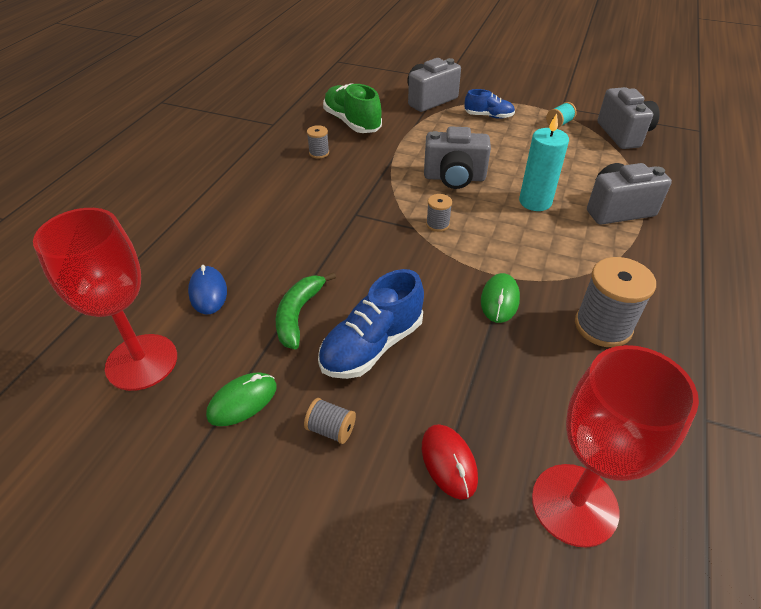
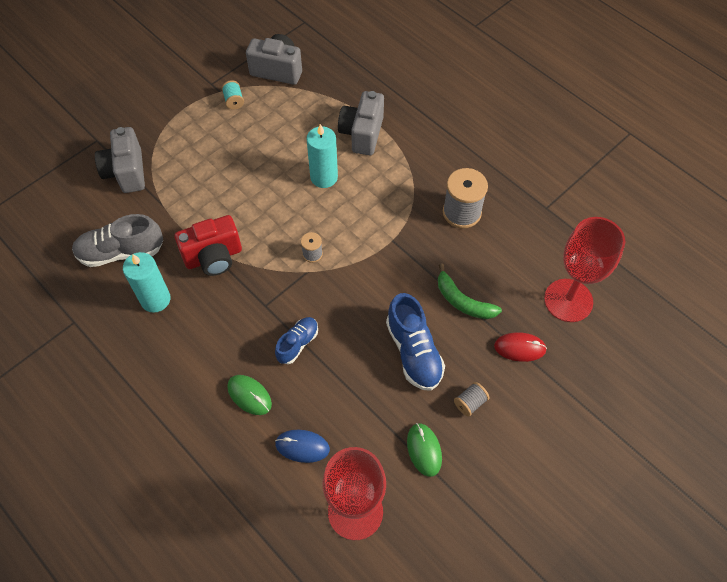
camera: 65 degrees left, 15 degrees up
(298, 314) = (360, 388): green banana -> green banana (463, 301)
(319, 153) = (155, 299): grey spool -> turquoise candle
(352, 122) = (121, 252): green shoe -> grey shoe
(384, 168) = (213, 257): none -> red camera
(454, 178) = (261, 214): grey camera -> none
(488, 116) = (187, 142): blue shoe -> blue shoe (297, 344)
(499, 300) = (411, 256): green mouse -> green mouse (249, 395)

